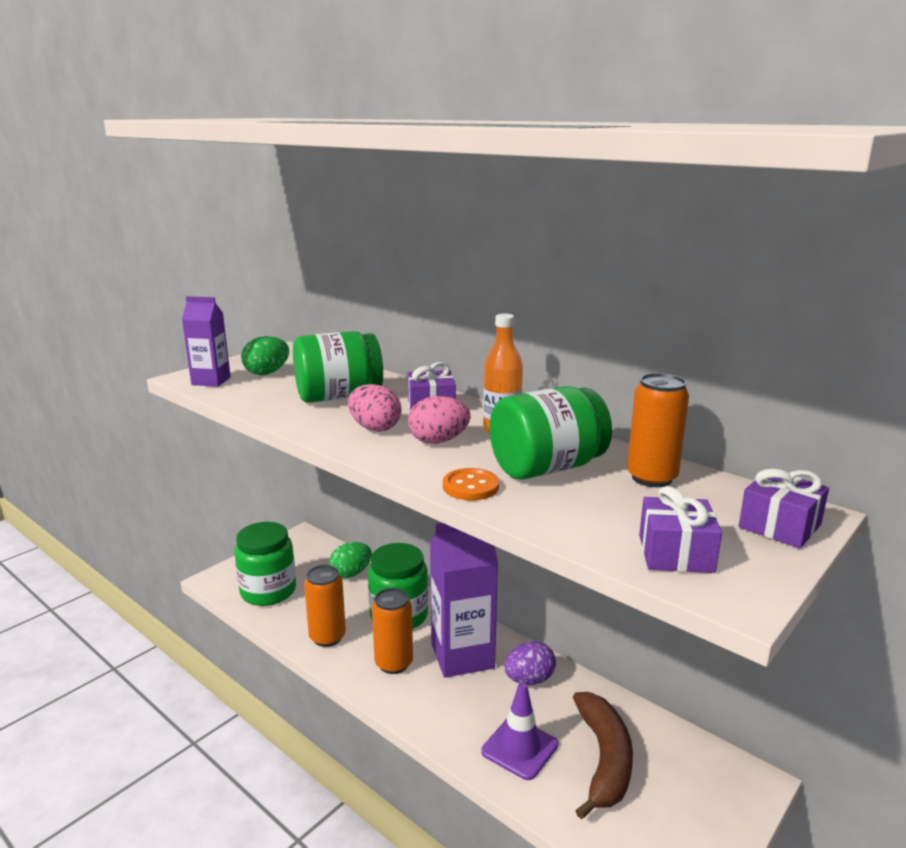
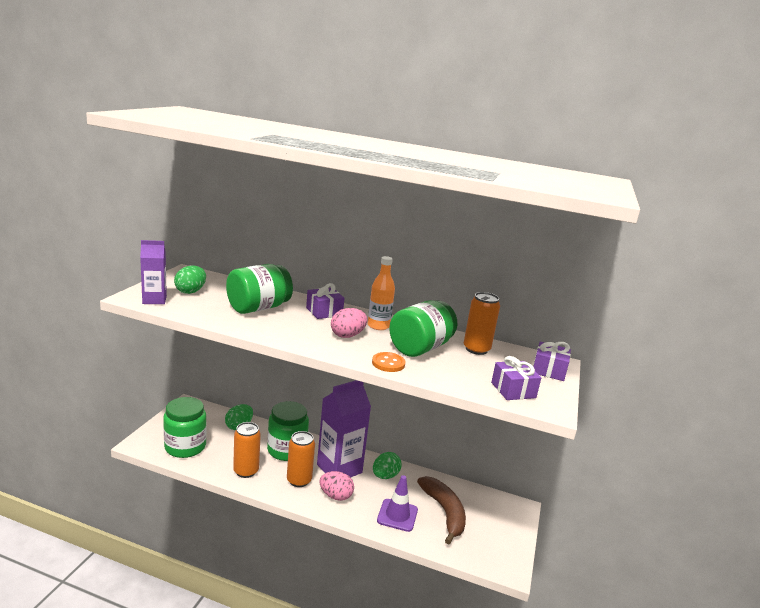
camera: 25 degrees left, 0 degrees up
(375, 428) = (301, 329): pink egg -> pink egg (335, 496)
(529, 680) = (385, 476): purple egg -> green egg

